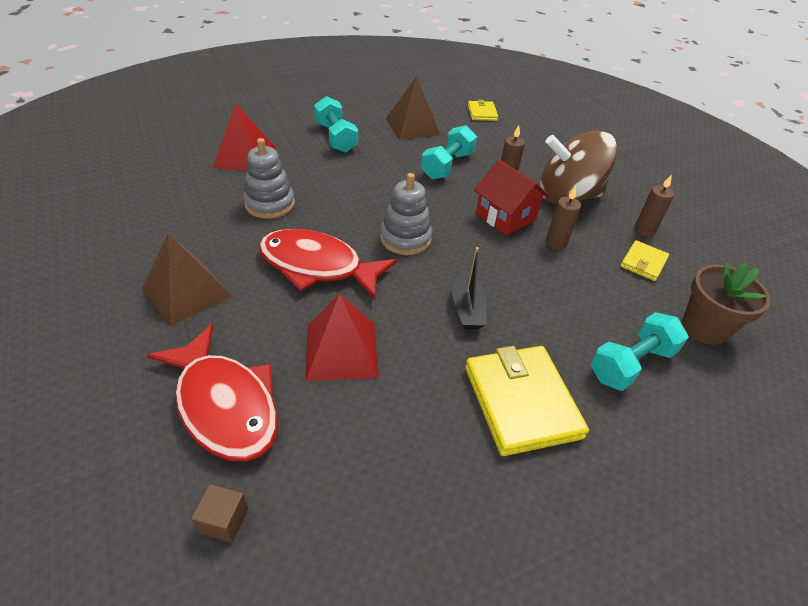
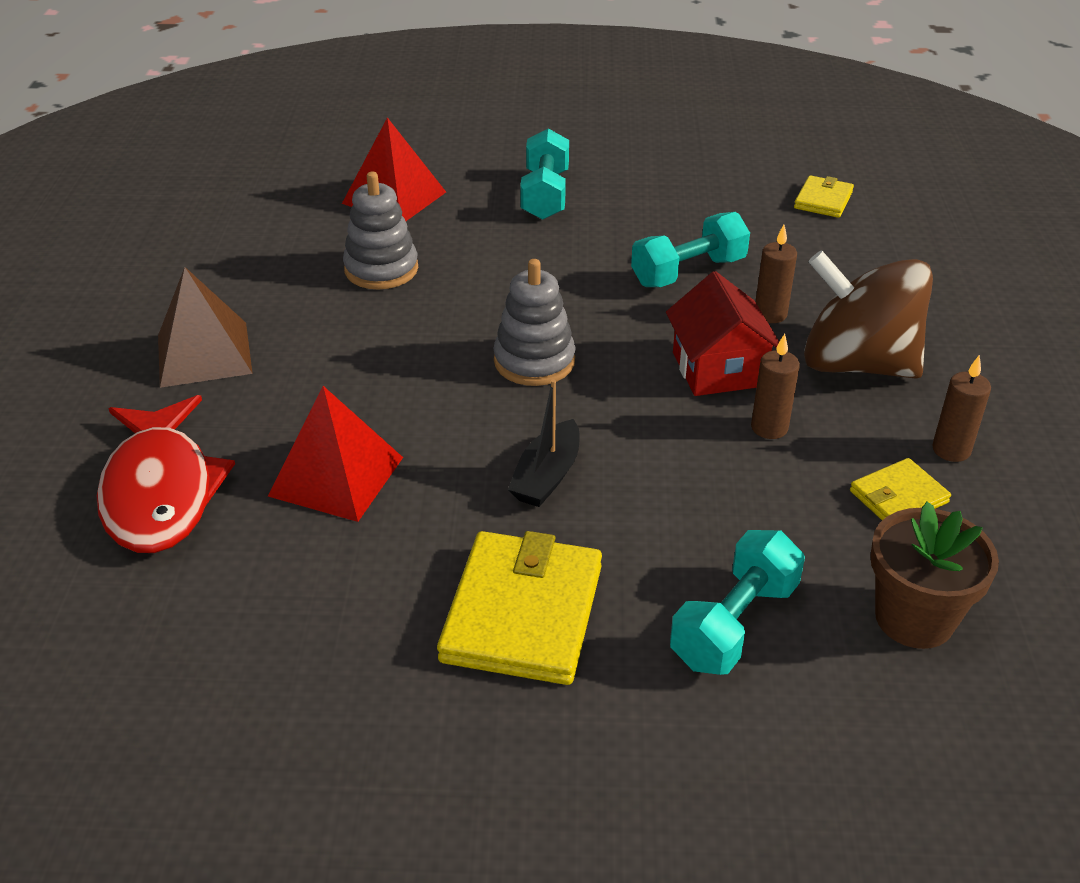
camera: 30 degrees right, 5 degrees down
(224, 520) = (80, 605): brown cube -> none
(317, 266) = (384, 366): red fish -> none
(412, 126) = (681, 200): brown pyramid -> none
(631, 364) = (734, 624): turquoise dumbbell -> turquoise dumbbell turned 45 degrees counterclockwise

